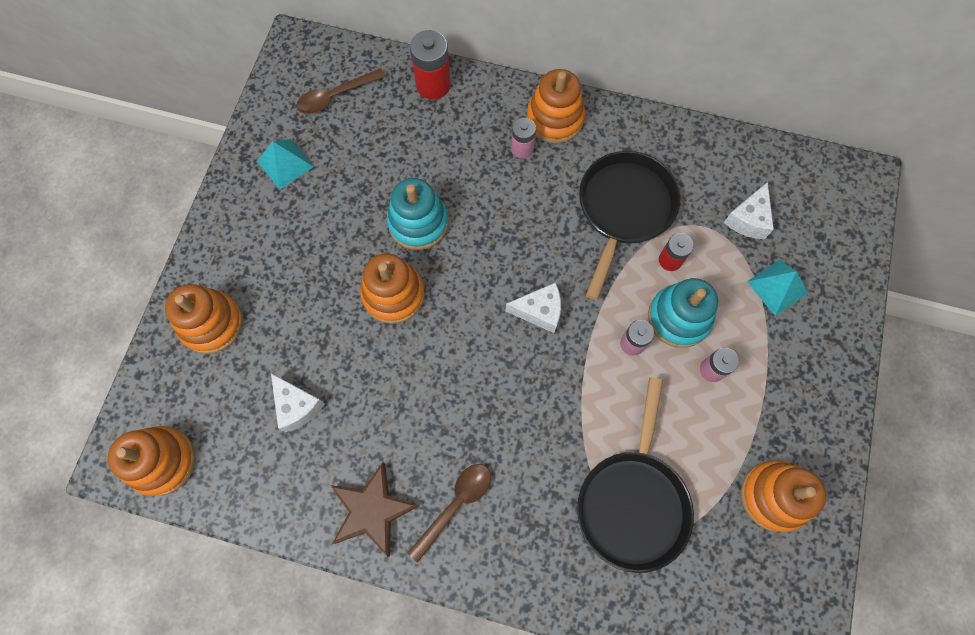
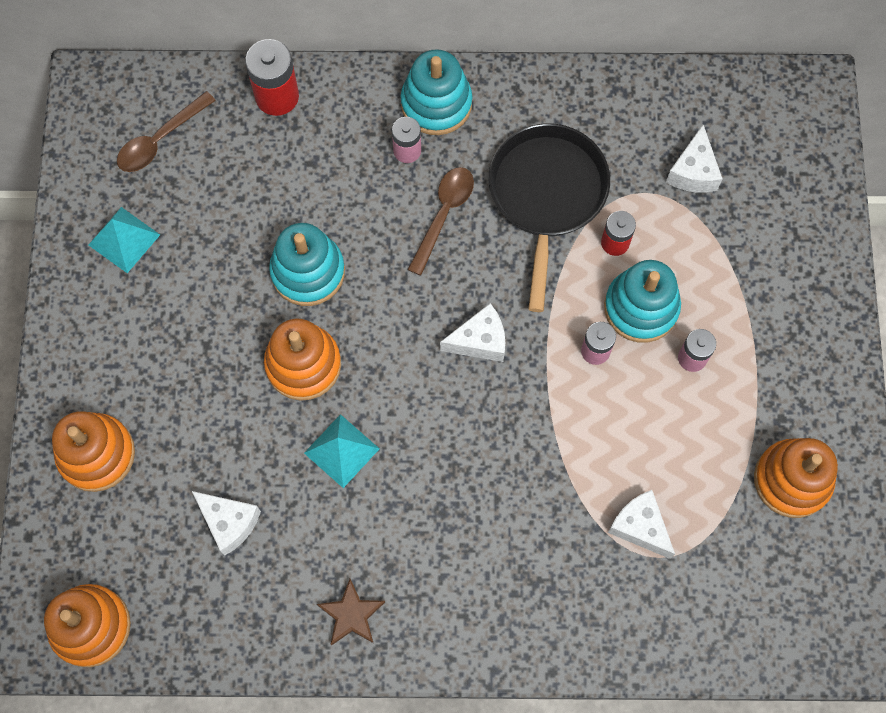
camera: 15 degrees left, 0 degrees up
(372, 510) = (351, 615): brown star -> brown star, size x0.65
(455, 505) = (443, 583): brown spoon -> brown spoon (444, 214)
(554, 118) = (436, 104): orange stacking toy -> turquoise stacking toy
(633, 501) = (640, 527): black pan -> white cheese
(777, 287) = (744, 243): turquoise pyramid -> turquoise pyramid (341, 451)

